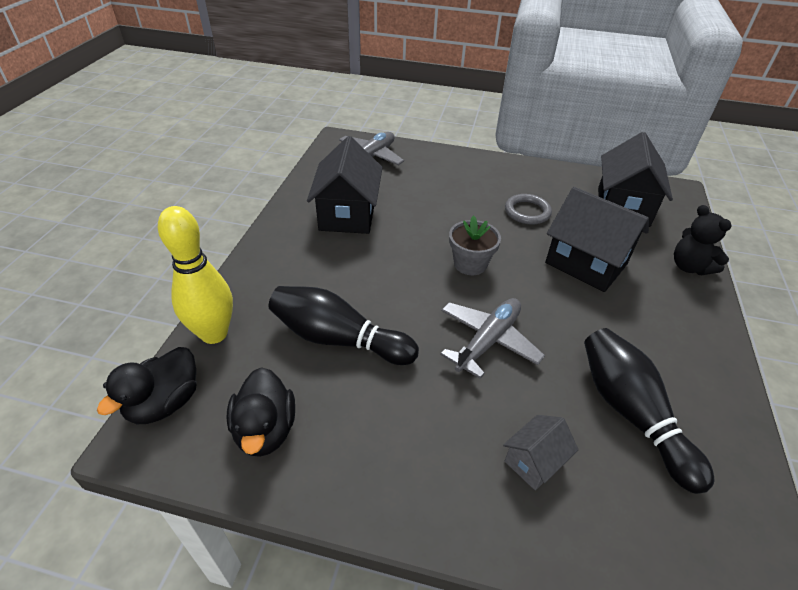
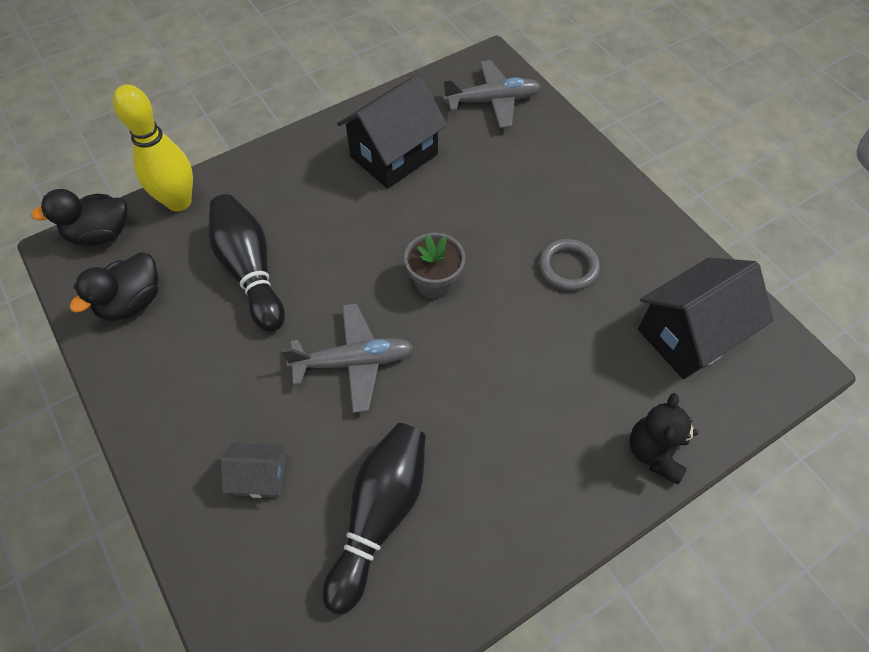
camera: 45 degrees right, 15 degrees up
(586, 263) = (545, 363): black house -> none

